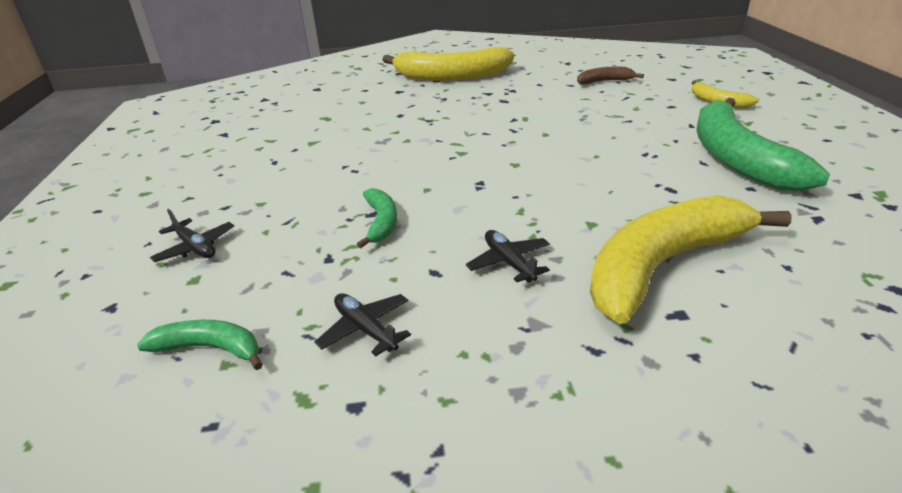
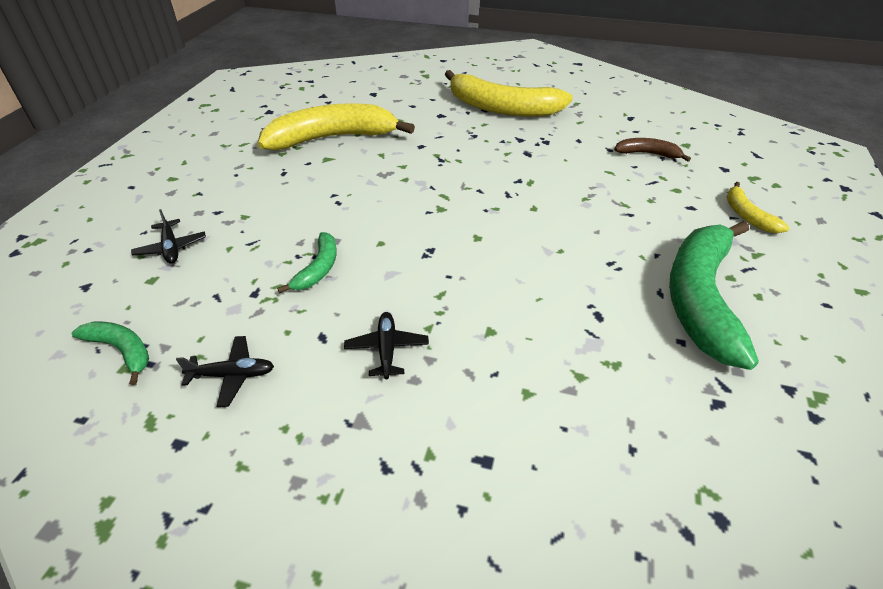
camera: 20 degrees right, 10 degrees up
(365, 329) = (232, 375): black plane -> black plane turned 105 degrees clockwise
(662, 266) = (514, 403): yellow banana -> yellow banana (332, 138)

